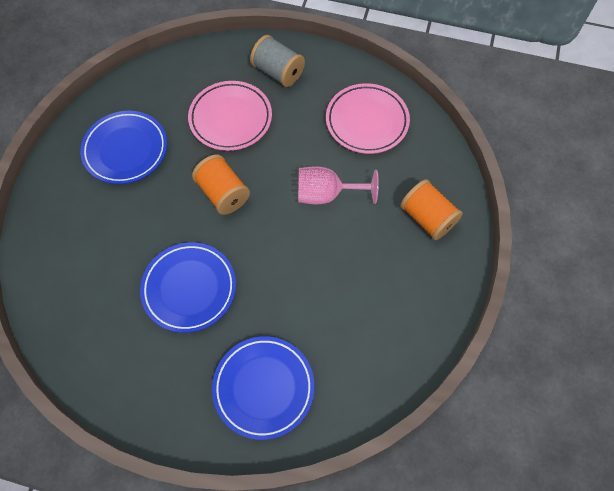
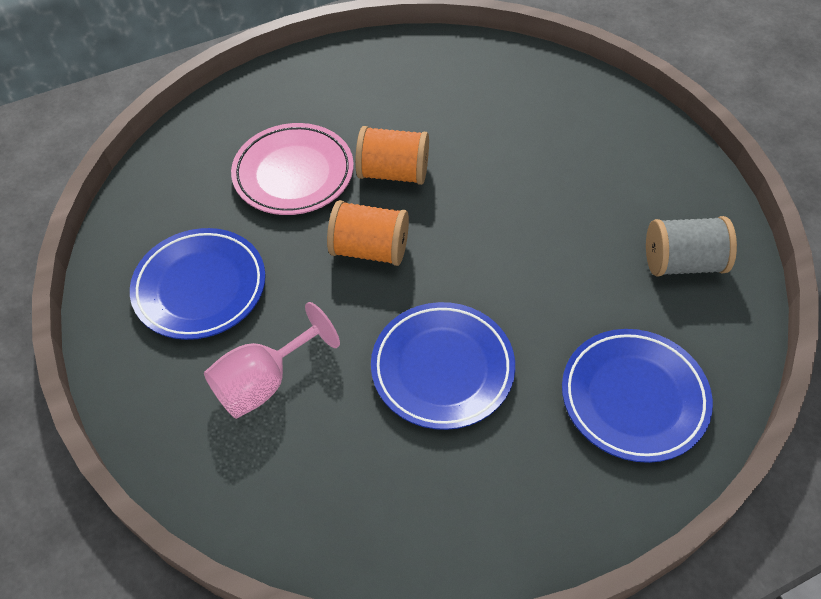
camera: 40 degrees left, 10 degrees down
(278, 72) = (296, 98): grey spool -> grey spool (682, 263)
(326, 194) = (480, 174): pink goblet -> pink goblet (264, 382)
(367, 121) = (443, 84): pink plate -> none
(427, 218) = (599, 127): orange spool -> orange spool (393, 173)

